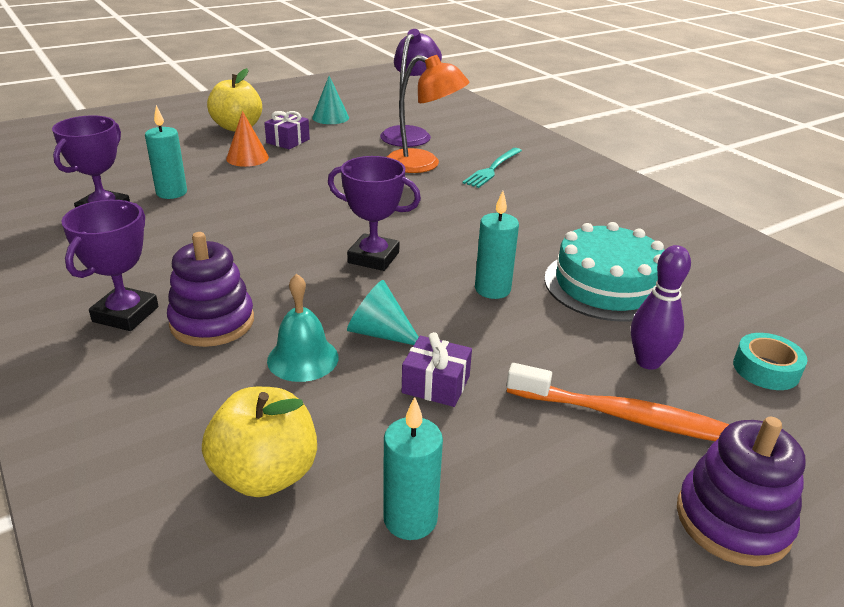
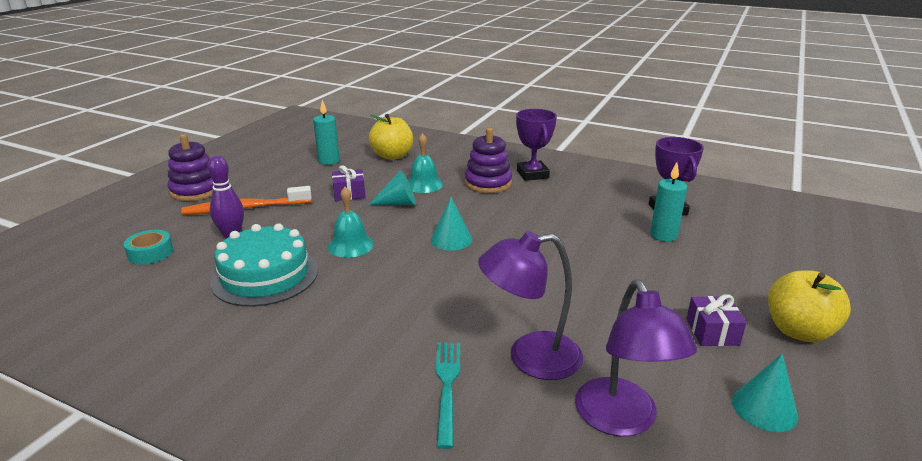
camera: 150 degrees right, 5 degrees down
(247, 158) = (694, 291): orange cone -> none
(373, 257) = (451, 239): purple trophy -> turquoise cone
(423, 164) = (530, 357): orange lamp -> purple lamp
(492, 289) = (350, 245): turquoise candle -> turquoise bell

